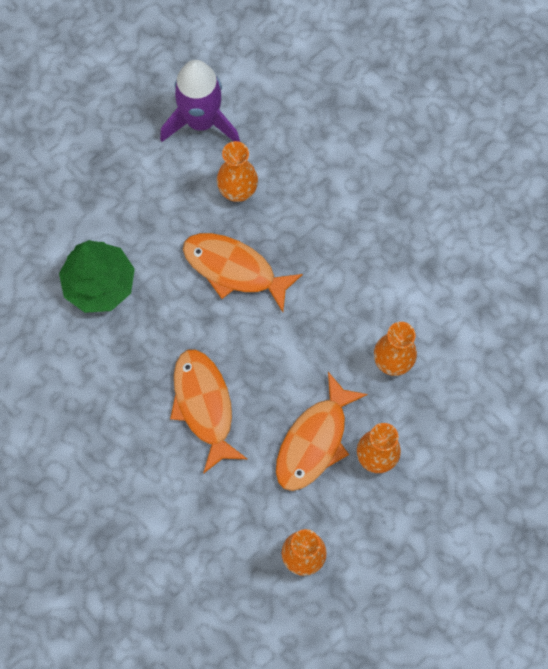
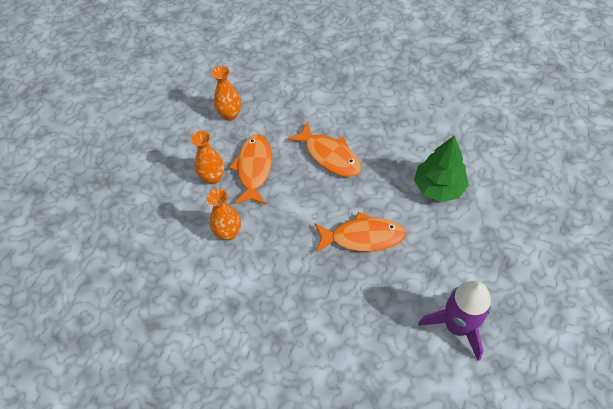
camera: 155 degrees right, 15 degrees down
(238, 191) = (395, 289): orange vase -> none

